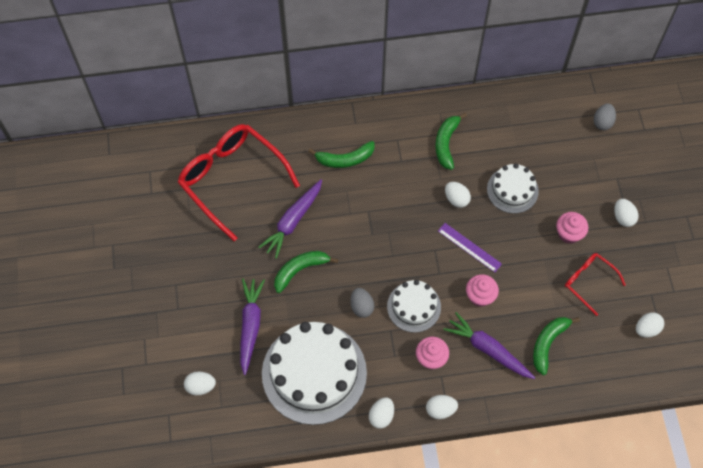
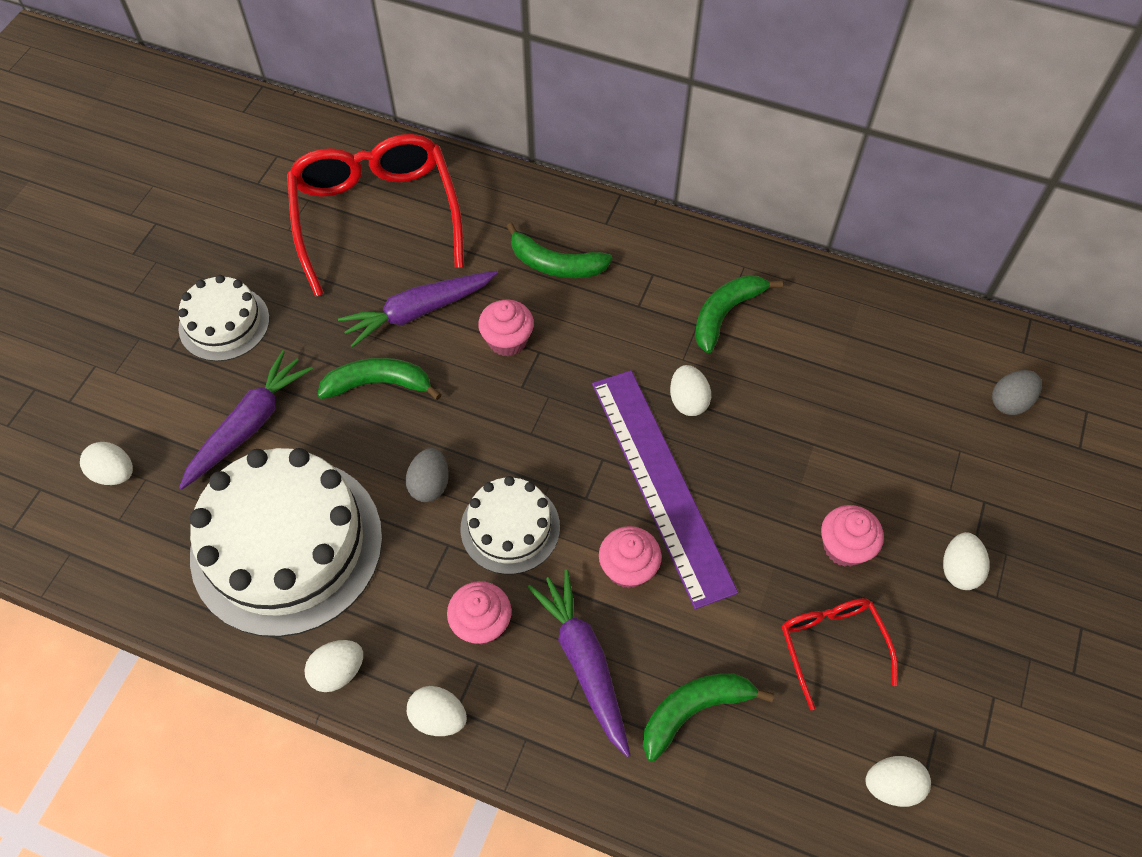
camera: 30 degrees right, 5 degrees down
(348, 213) = (507, 340): none -> pink cupcake
(469, 247) = (661, 483): purple ruler -> purple ruler, size x2.02
(512, 190) = (789, 432): white cake -> white cake (224, 323)

